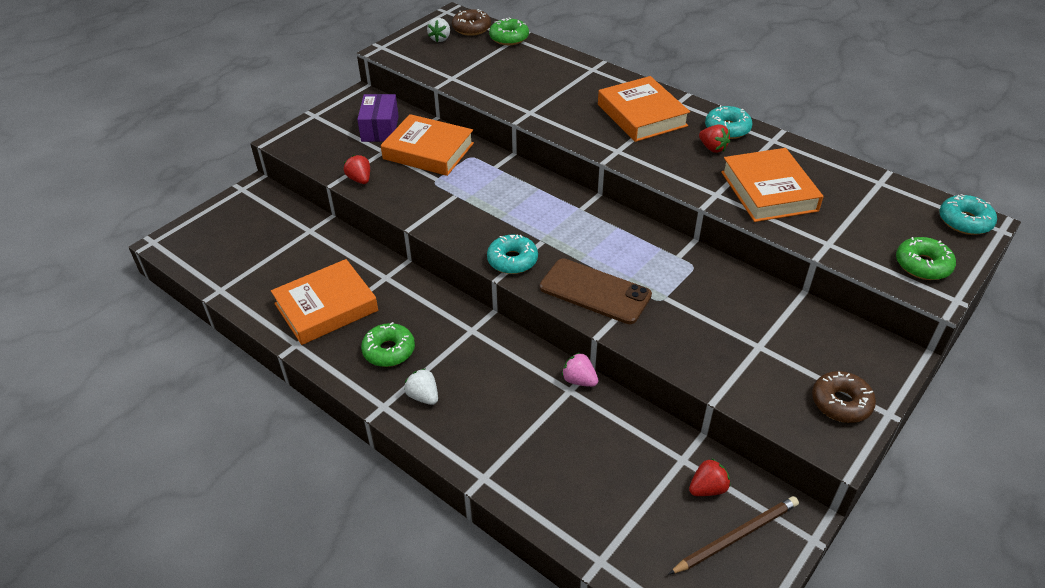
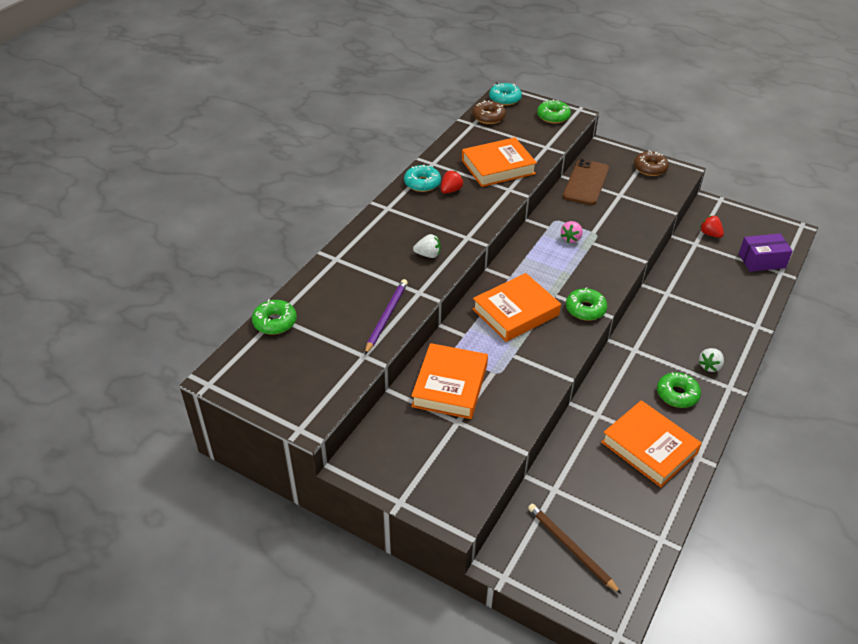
camera: 100 degrees left, 0 degrees up
(360, 179) = (509, 429): red strawberry -> none
(380, 128) = (417, 433): purple box -> purple box (762, 261)
(440, 39) = (278, 379): white strawberry -> white strawberry (428, 255)
(471, 28) = (252, 355): brown donut -> brown donut (488, 117)
(498, 91) = (386, 317): none -> purple pencil
(512, 260) = (585, 309): turquoise donut -> green donut
(579, 380) = (656, 289): pink strawberry -> pink strawberry (571, 238)
(595, 291) = (601, 264): brown phone -> brown phone (586, 182)
(642, 115) = (411, 226): orange book -> orange book (515, 312)
(736, 536) = (734, 224): brown pencil -> brown pencil (571, 548)

